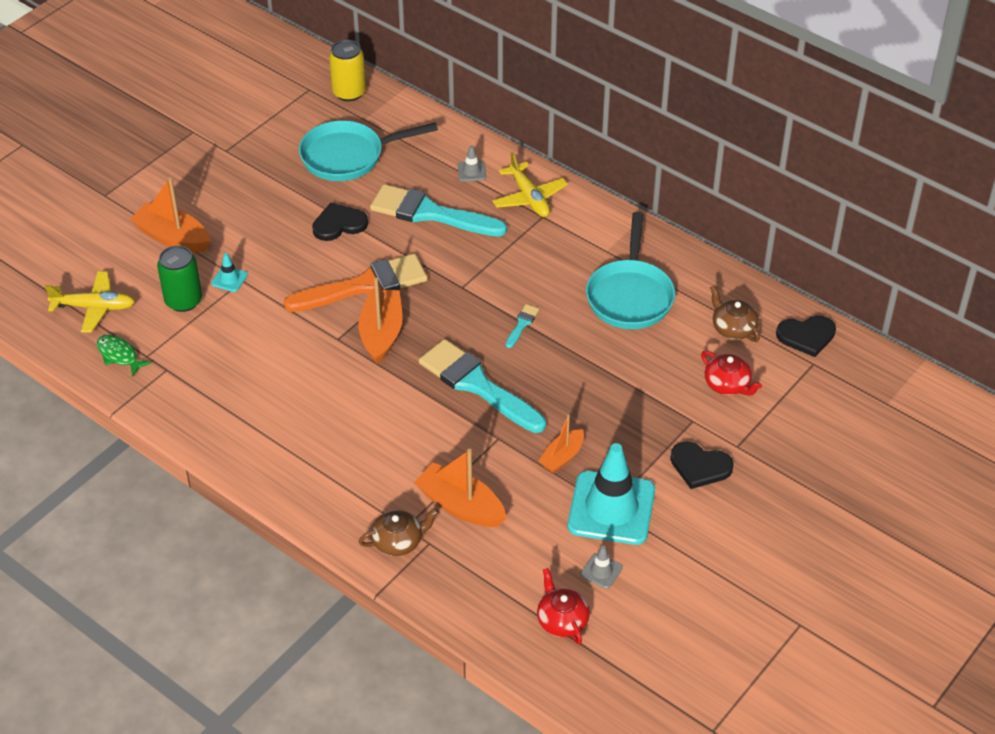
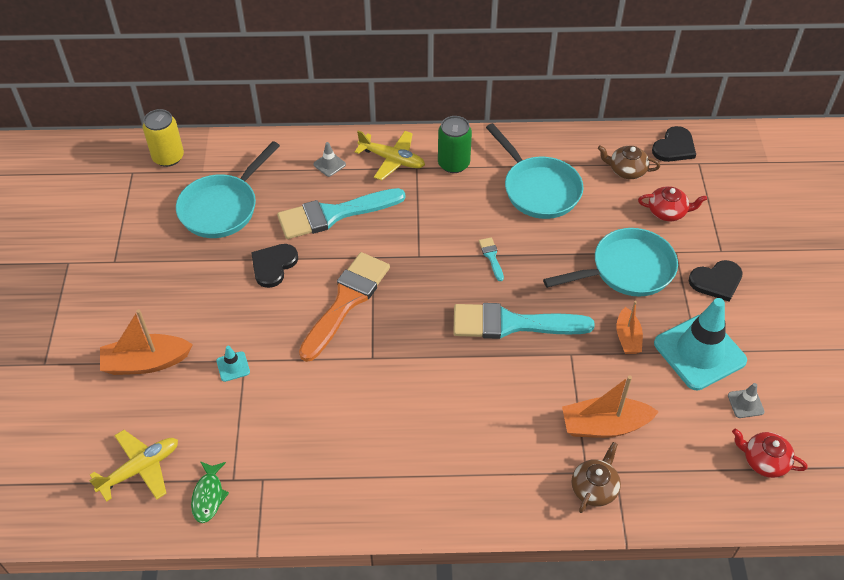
camera: 40 degrees left, 5 degrees up
(119, 355) = (208, 496): green fish -> green fish turned 90 degrees counterclockwise
(183, 301) = (214, 410): green can -> green can (453, 164)
(381, 333) = (400, 331): orange boat -> none
(629, 407) = (627, 270): none -> turquoise pan

